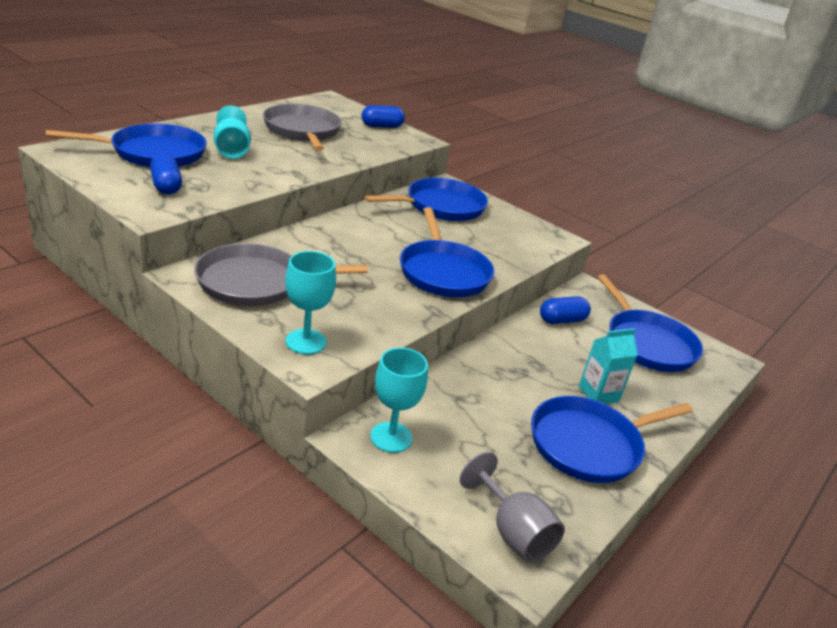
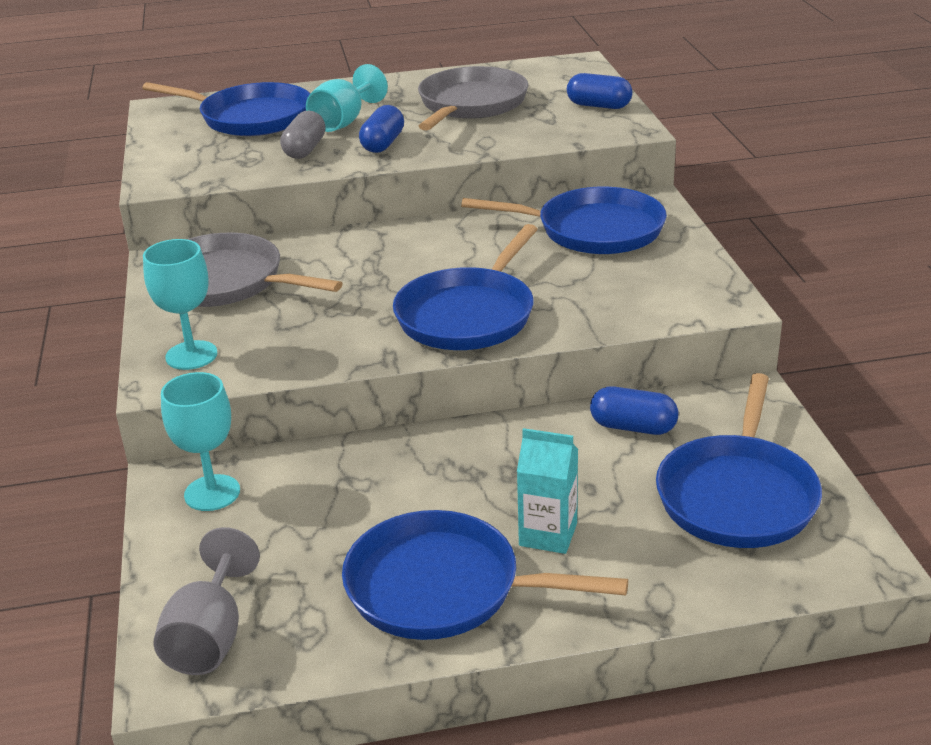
camera: 45 degrees right, 0 degrees up
(166, 186) = (213, 156): blue capsule -> blue capsule (383, 144)
(232, 173) = (305, 150): none -> grey capsule

